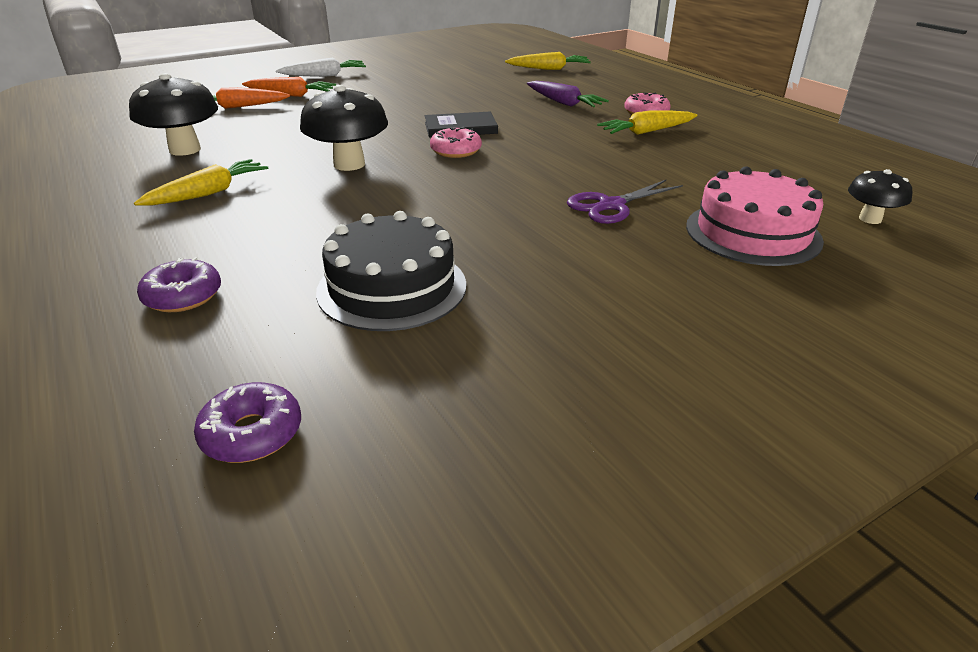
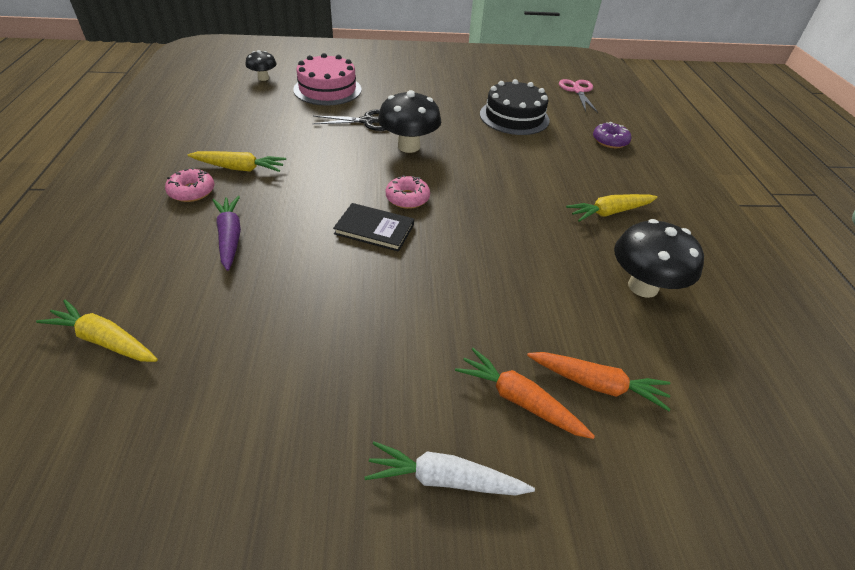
camera: 155 degrees left, 10 degrees up
(252, 433) = (578, 91): purple donut -> pink scissors
(349, 164) = (499, 210): black mushroom -> black mushroom (409, 146)
(611, 205) = (367, 121): purple scissors -> black scissors

